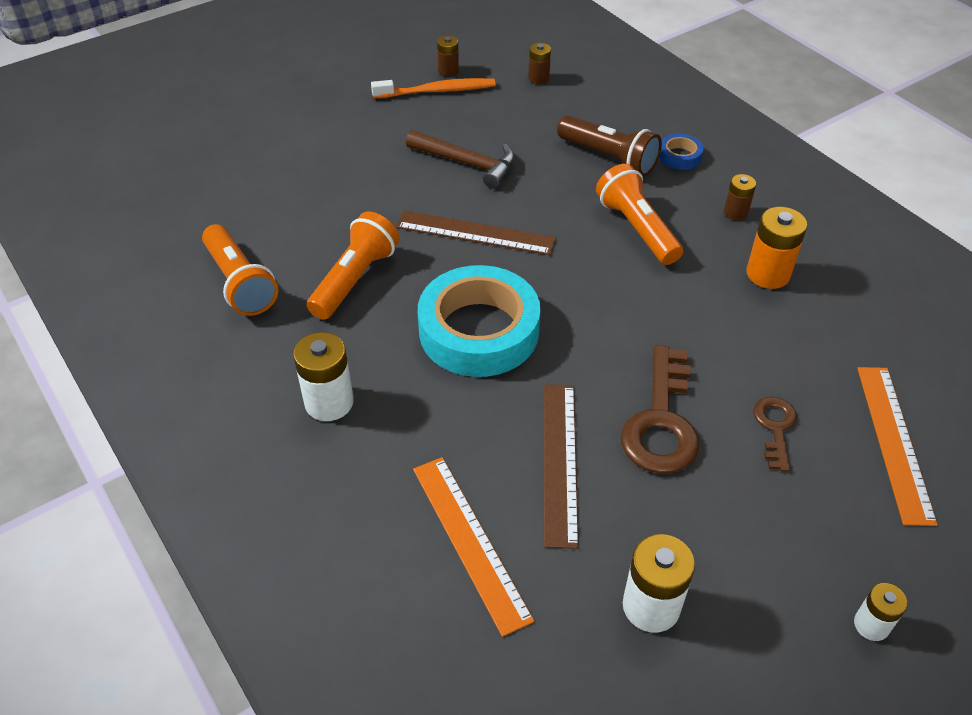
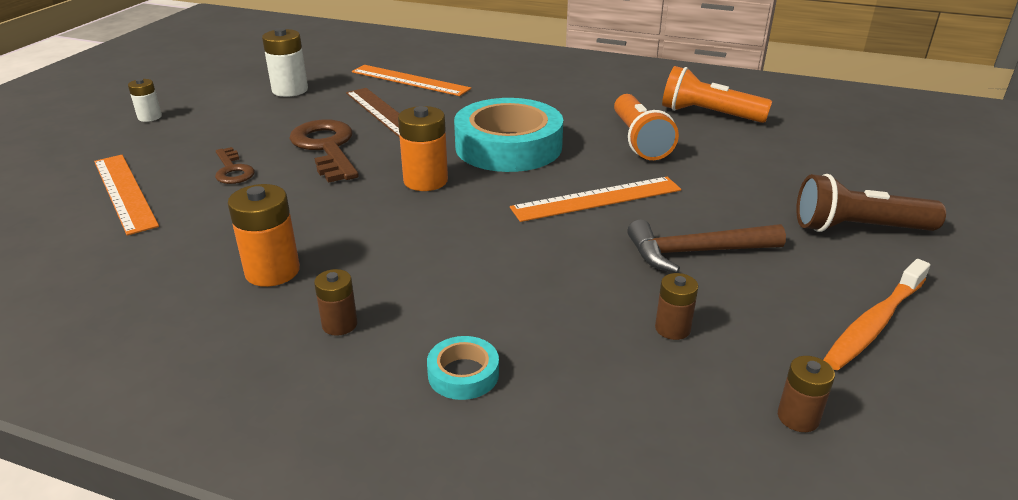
camera: 145 degrees right, 15 degrees down
(329, 402) = (556, 93): white battery -> none
(448, 71) = (920, 363): brown battery -> brown battery (672, 328)
(475, 233) = (596, 199): brown ruler -> orange ruler
(594, 319) = (425, 181): none -> orange battery
(609, 158) = (553, 328): brown flashlight -> brown flashlight (858, 228)
(637, 228) = (447, 261): orange flashlight -> none
(679, 156) = (463, 374): blue tape -> turquoise tape

